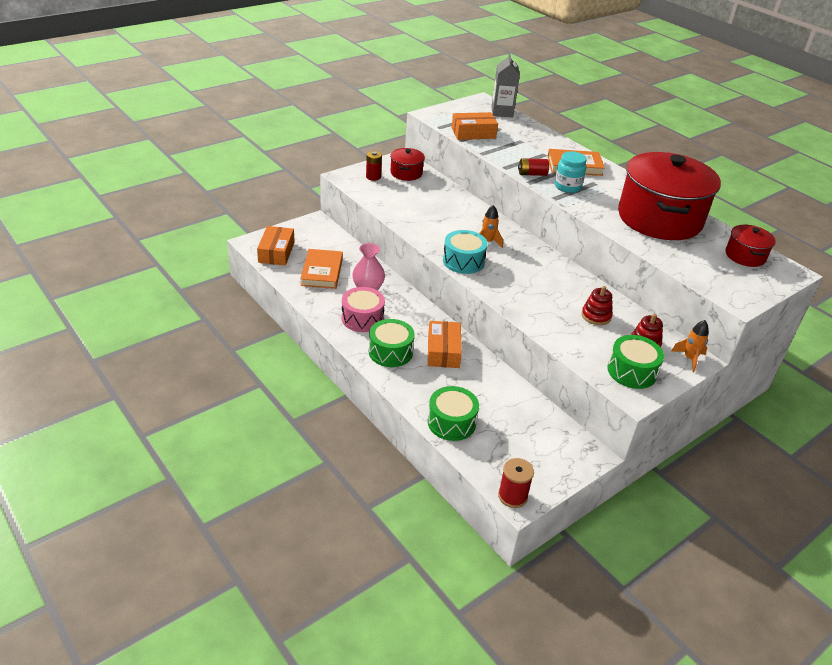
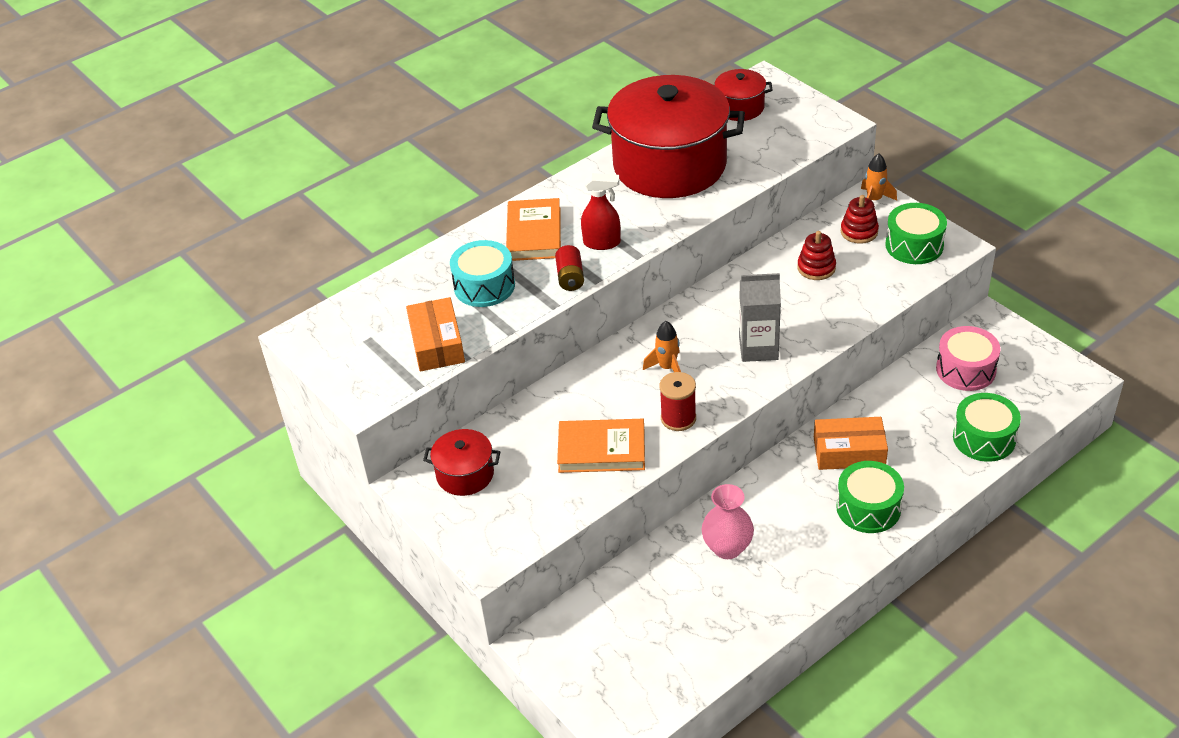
camera: 85 degrees left, 5 degrees up
(276, 252) = (644, 689): orange box -> none
(322, 271) = (690, 614): orange book -> orange book (601, 450)
(362, 318) = (801, 547): pink drum -> pink drum (966, 369)
(373, 177) = (484, 518): red battery -> none
(463, 261) = (725, 392): turquoise drum -> turquoise drum (484, 286)
(502, 112) = (348, 311): grey carton -> grey carton (758, 348)
(512, 496) = (1079, 383): red spool -> red spool (678, 418)
(567, 187) = (602, 243): turquoise jar -> red spray bottle

